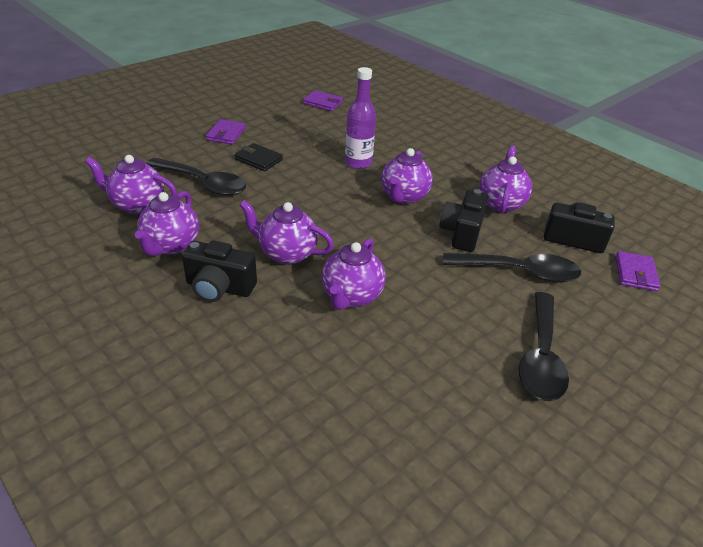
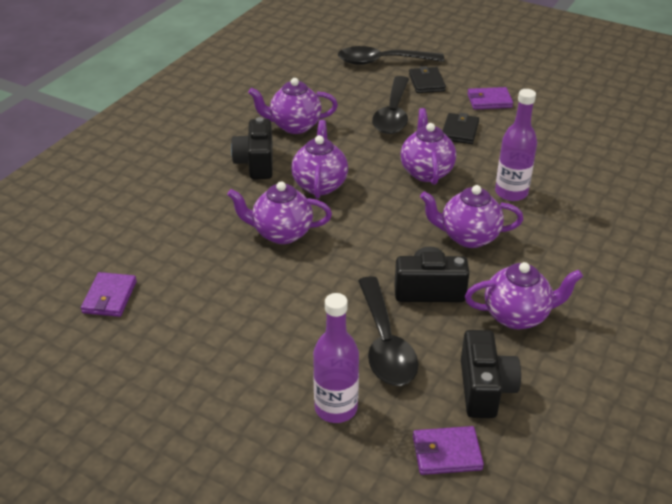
camera: 75 degrees right, 0 degrees up
(137, 205) = (337, 94): purple teapot -> purple teapot (426, 172)
(168, 153) = (426, 82): none -> black wallet
(323, 103) = (624, 140): purple wallet -> purple wallet (110, 297)
(541, 357) = (255, 369): black spoon -> black spoon (382, 61)
(591, 317) = (336, 408): none -> purple bottle

